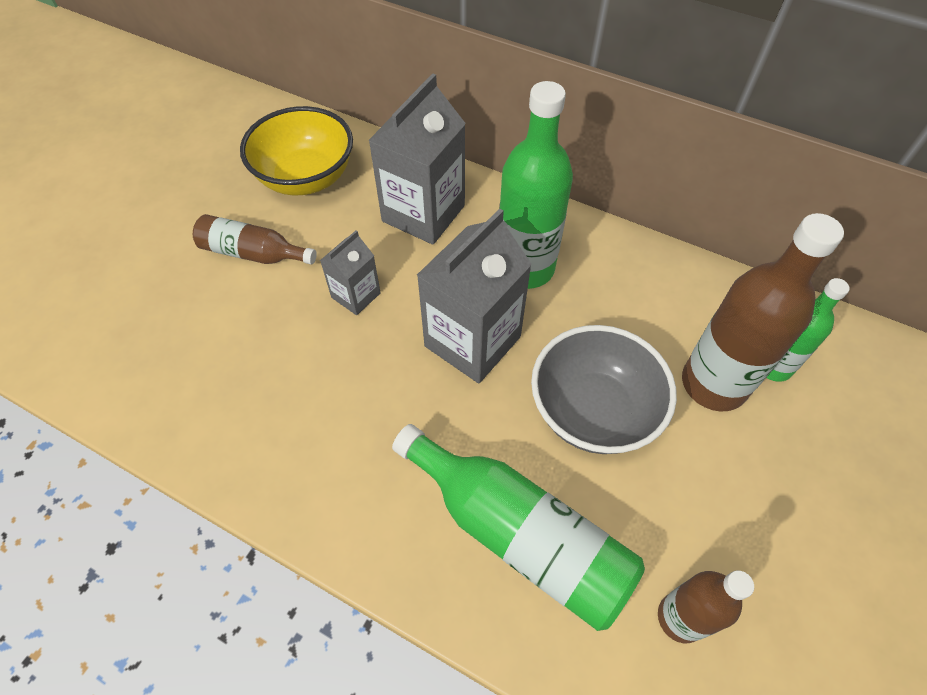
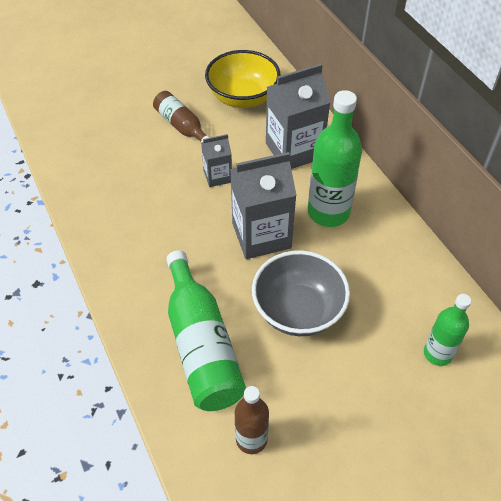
camera: 35 degrees right, 5 degrees down
(713, 384) = (387, 340): brown bottle -> none

